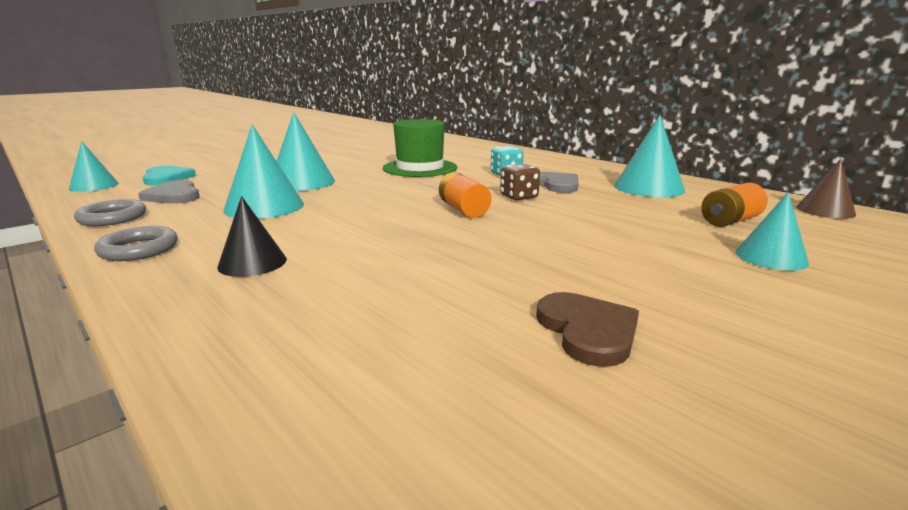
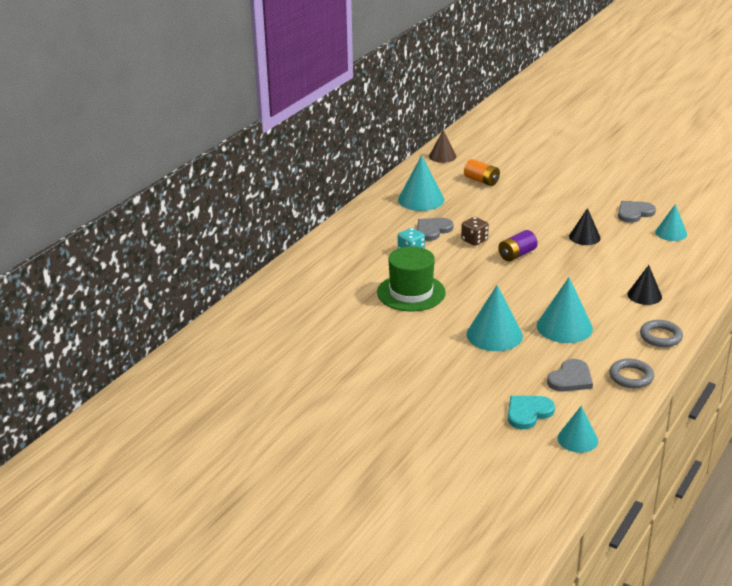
camera: 105 degrees left, 10 degrees up
(463, 210) = (517, 255): orange battery -> purple battery
(491, 257) = (584, 237): none -> black cone
(588, 331) = (634, 213): brown heart -> grey heart
(771, 257) = (532, 177): turquoise cone -> turquoise cone (671, 233)

